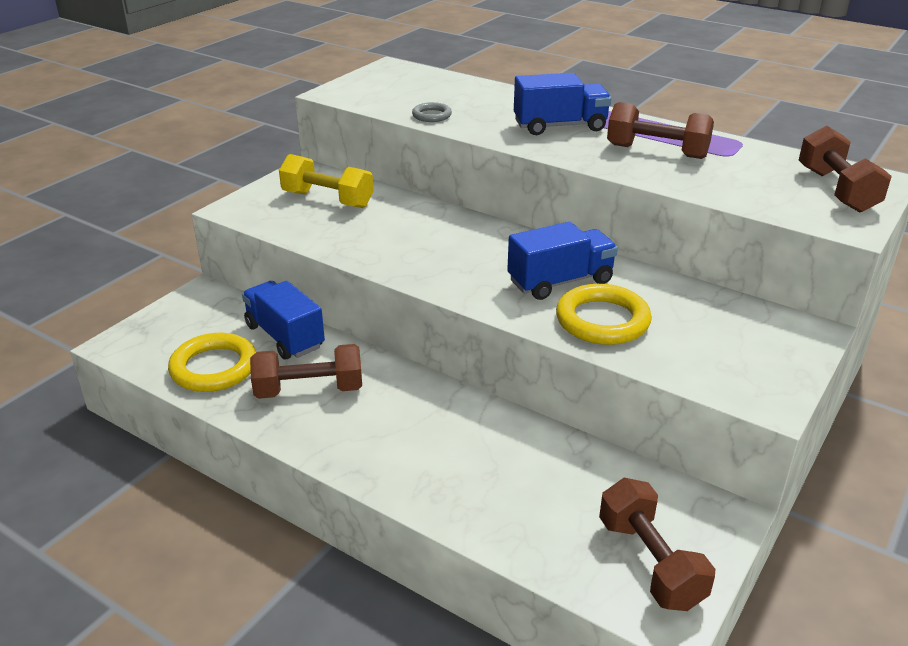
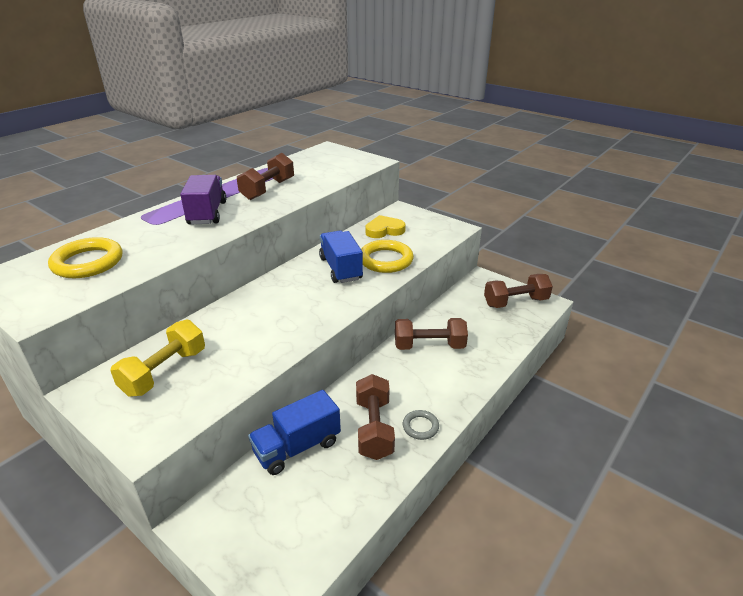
camera: 85 degrees left, 0 degrees up
(214, 368) = (334, 496): yellow ring -> yellow ring (88, 262)
(431, 115) = (145, 261): grey ring -> grey ring (420, 426)
(560, 126) = (207, 213): blue truck -> purple truck
(709, 315) = (384, 230): none -> yellow heart
(836, 190) = (336, 157): brown dumbbell -> brown dumbbell (429, 346)

